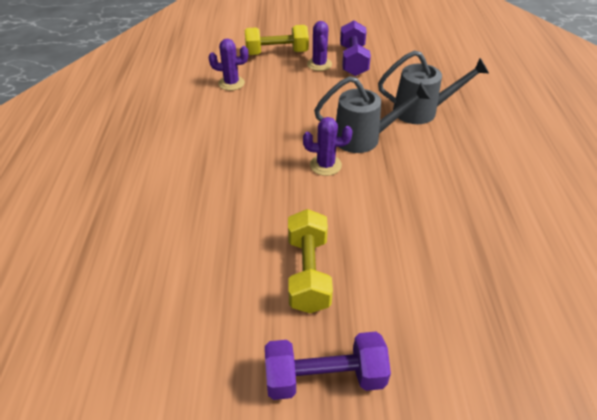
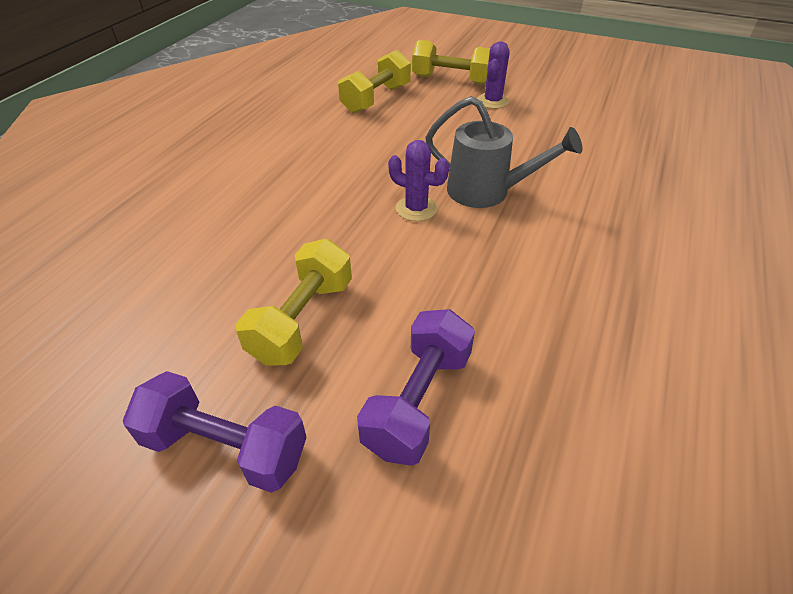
camera: 25 degrees right, 0 degrees up
(231, 83) = (376, 99): purple cactus -> yellow dumbbell
(353, 61) = (538, 106): purple dumbbell -> purple dumbbell (418, 401)
(422, 111) = (588, 181): grey watering can -> none

